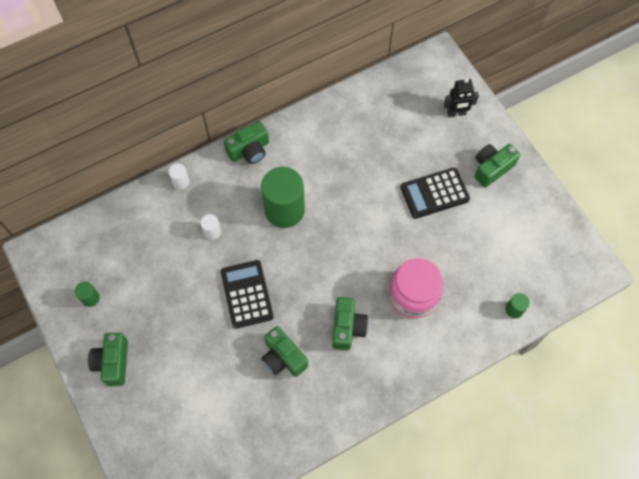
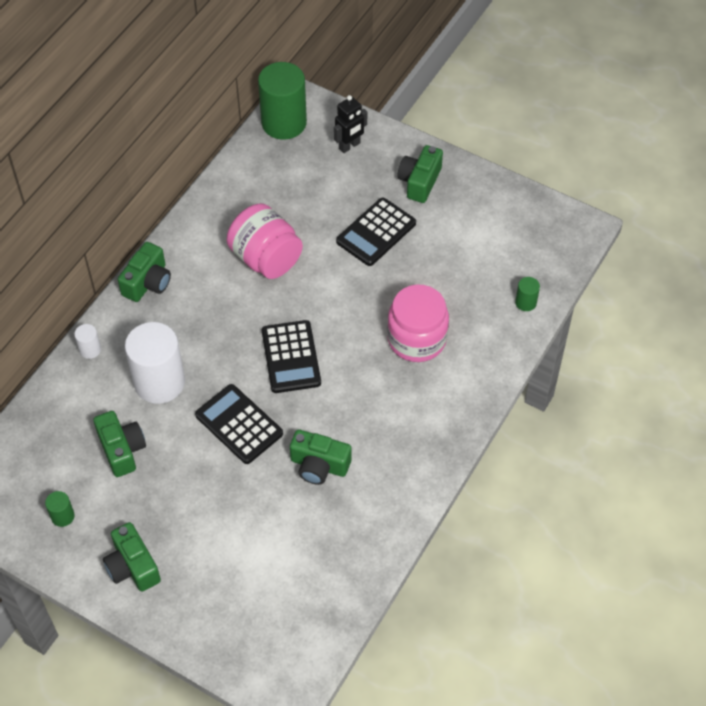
camera: 30 degrees left, 10 degrees down
(212, 232) = (159, 382): white cylinder -> white cylinder, size x2.30
(284, 210) = (226, 323): green cylinder -> green cylinder (284, 123)
(314, 261) = (291, 357): none -> black calculator
(342, 173) = (266, 258): none -> pink jar
(347, 327) = (368, 403): green camera -> green camera (122, 450)

